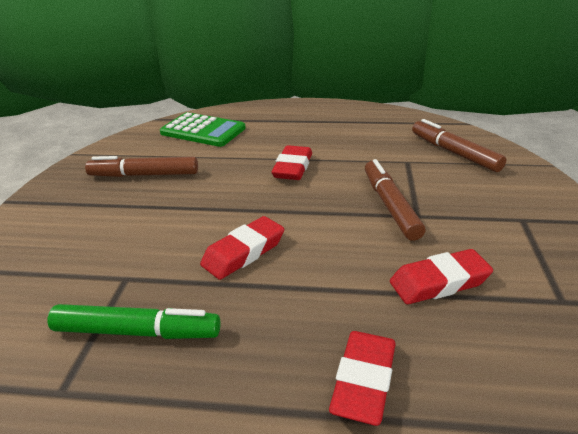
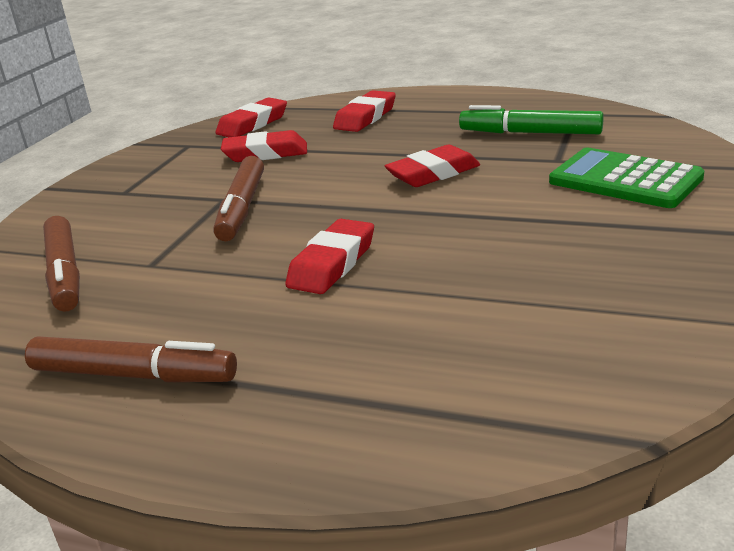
camera: 165 degrees left, 5 degrees down
(144, 175) = (592, 266): brown marker -> brown marker (133, 375)
(203, 131) = (494, 371): green calculator -> green calculator (624, 180)
(529, 359) = (253, 124): none -> red eraser

